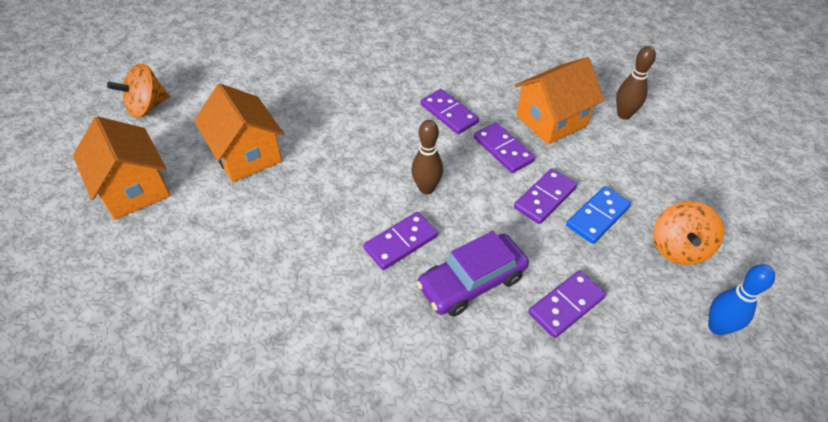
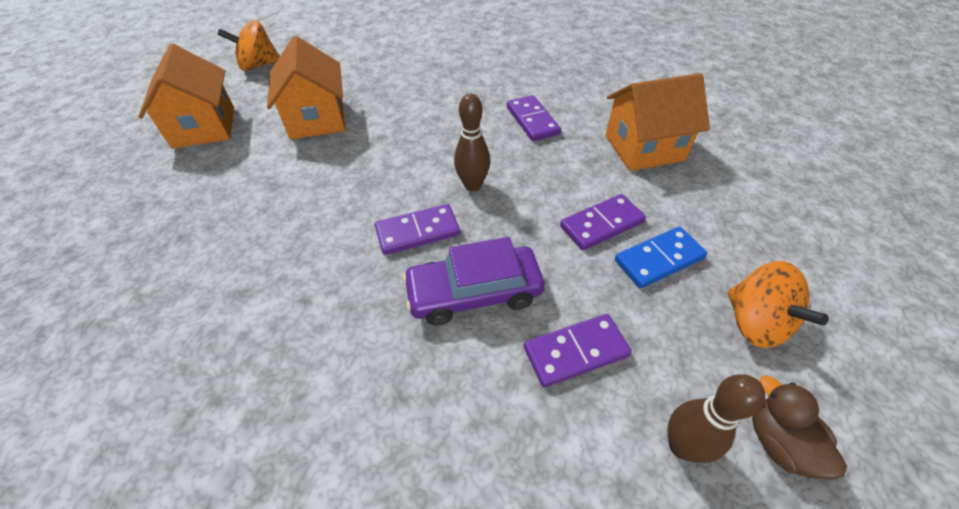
camera: 20 degrees right, 0 degrees up
(503, 149) = (575, 165): purple domino -> none
(624, 115) = (735, 158): brown bowling pin -> brown bowling pin (681, 446)
(678, 248) = (755, 322): orange spinning top -> orange spinning top turned 60 degrees counterclockwise
(717, 327) = (779, 442): blue bowling pin -> brown duck

